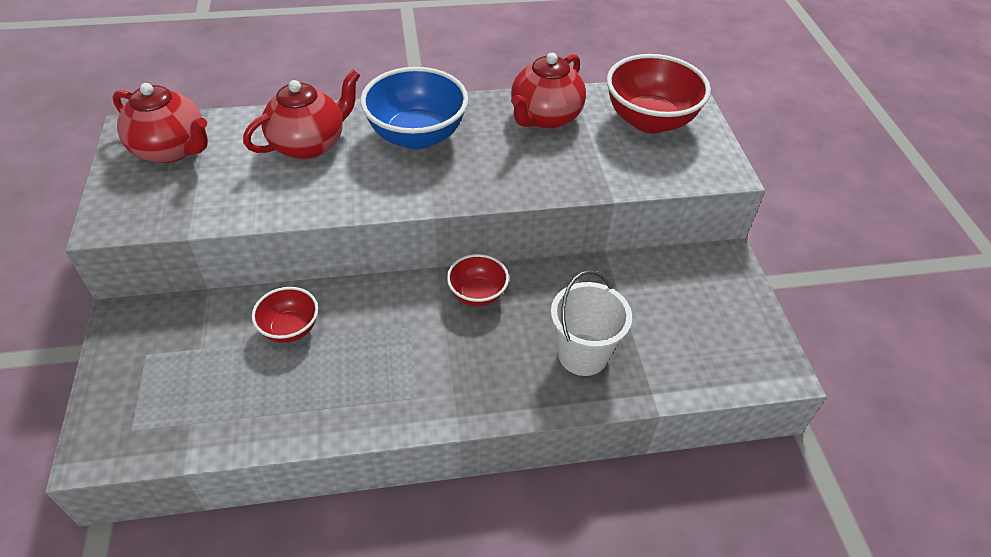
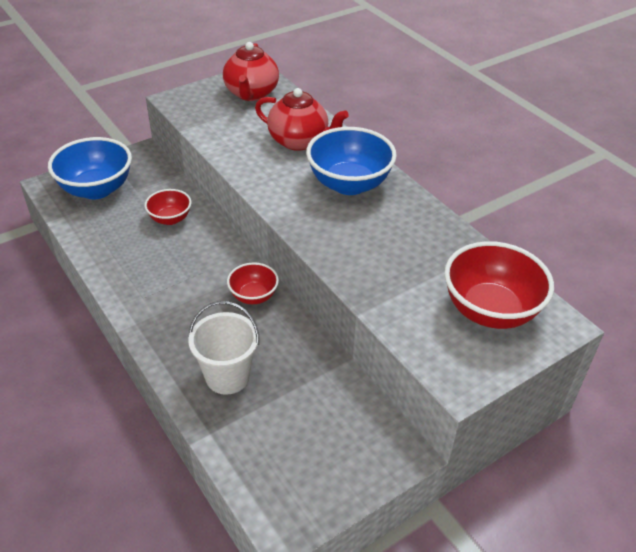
camera: 65 degrees right, 5 degrees down
(159, 393) = (96, 189): none -> blue bowl
(545, 117) = (432, 243): red teapot -> none

